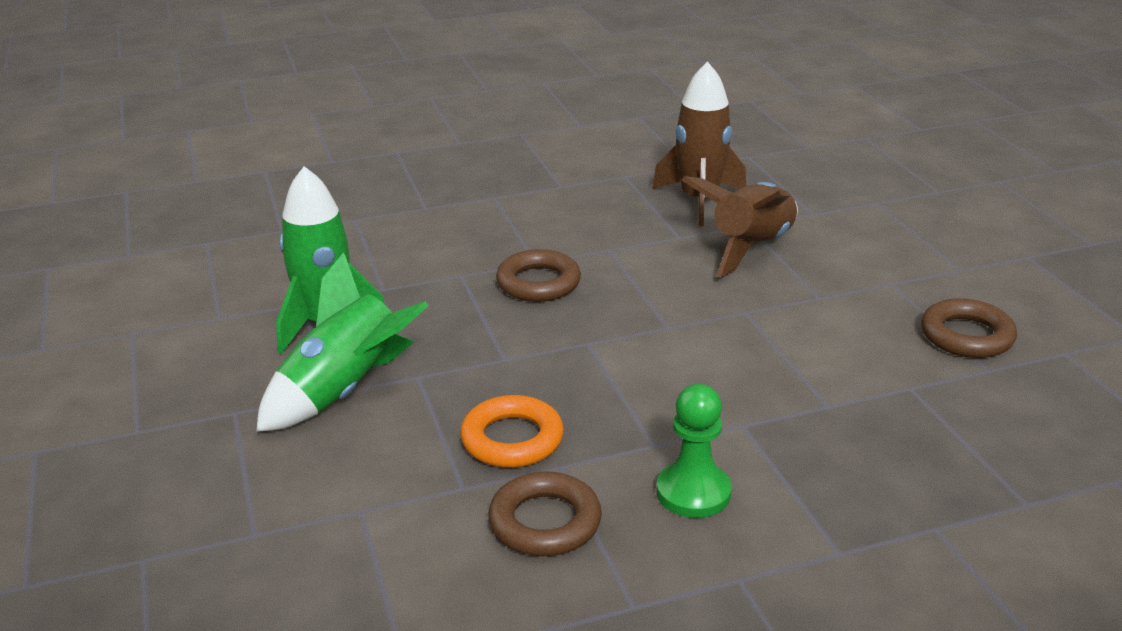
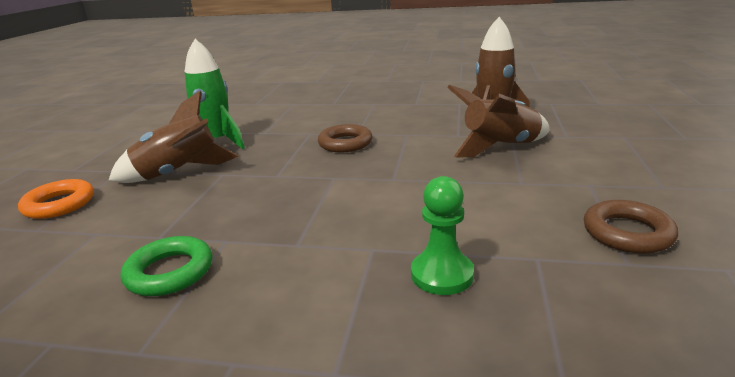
camera: 30 degrees right, 5 degrees down
(345, 392) = (178, 173): green rocket -> brown rocket
(512, 439) = (221, 218): orange ring -> orange ring (59, 204)
(545, 522) = (170, 272): brown ring -> green ring
(693, 492) = (282, 284): green pawn -> green pawn (442, 274)

